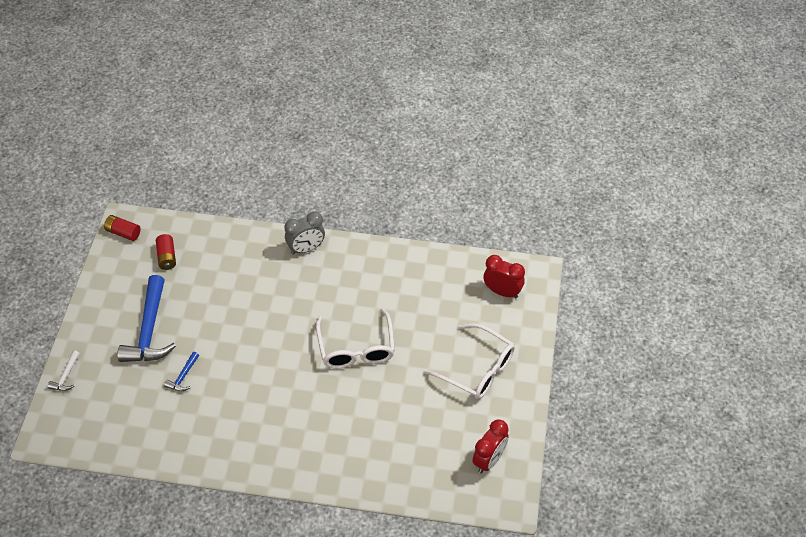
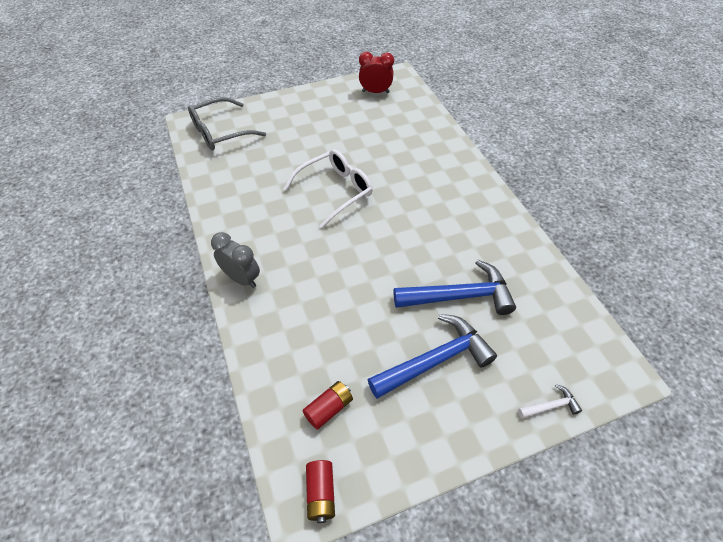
camera: 120 degrees left, 0 degrees up
(183, 377) = (460, 296): blue hammer -> blue hammer, size x2.21
(477, 369) = (305, 120): white glasses -> none
(502, 292) = (220, 132): red clock -> grey glasses

